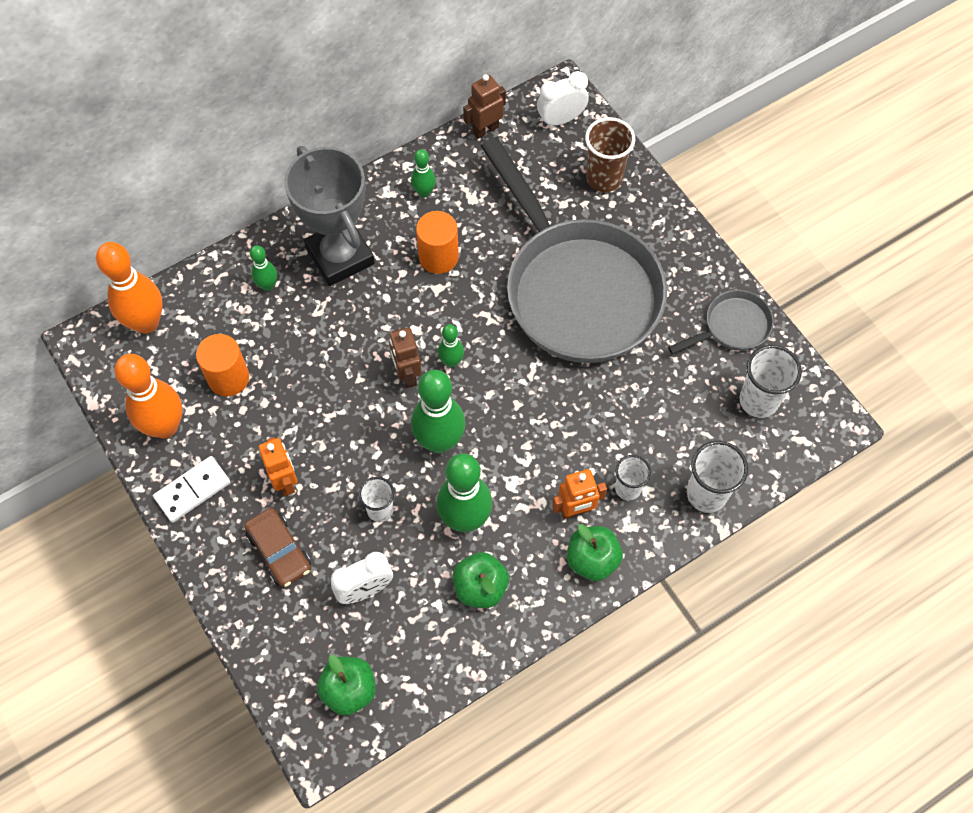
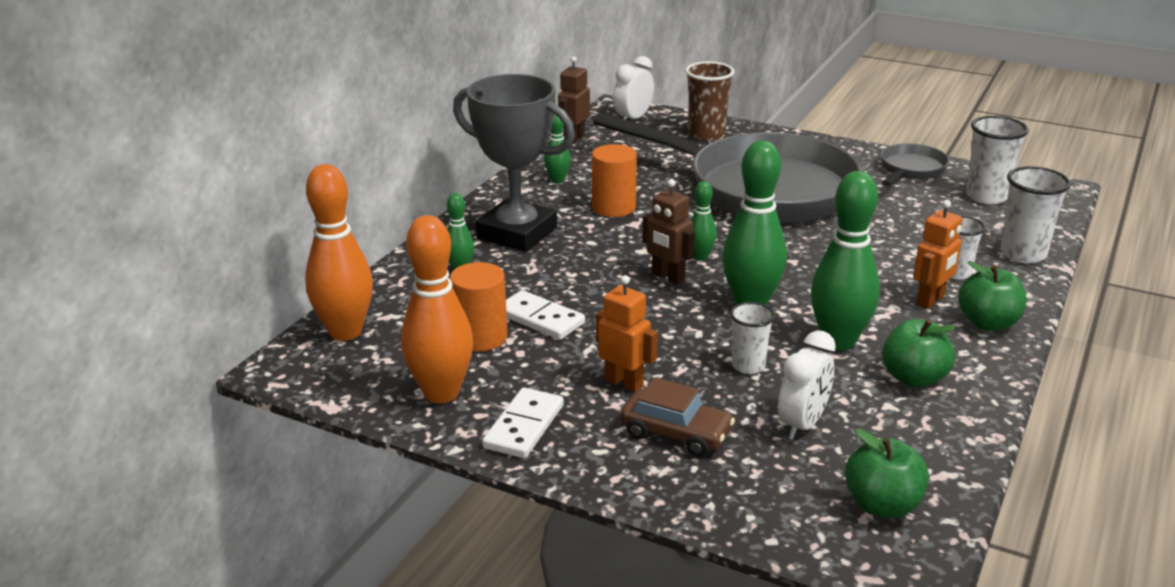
camera: 30 degrees left, 35 degrees down
(282, 377) = (540, 319): none -> white domino

